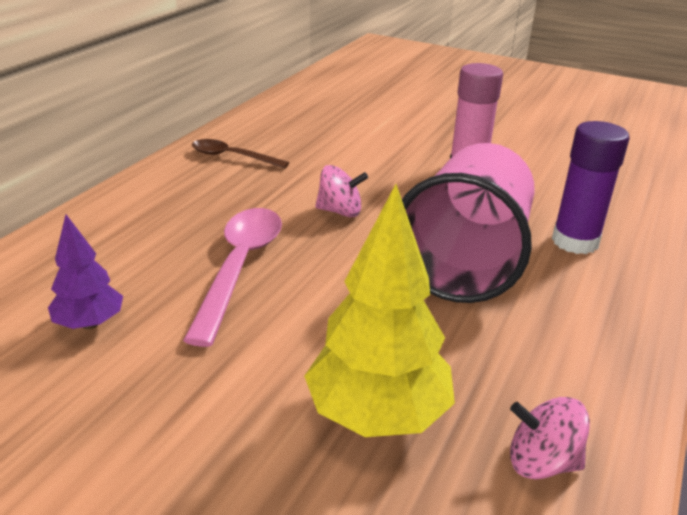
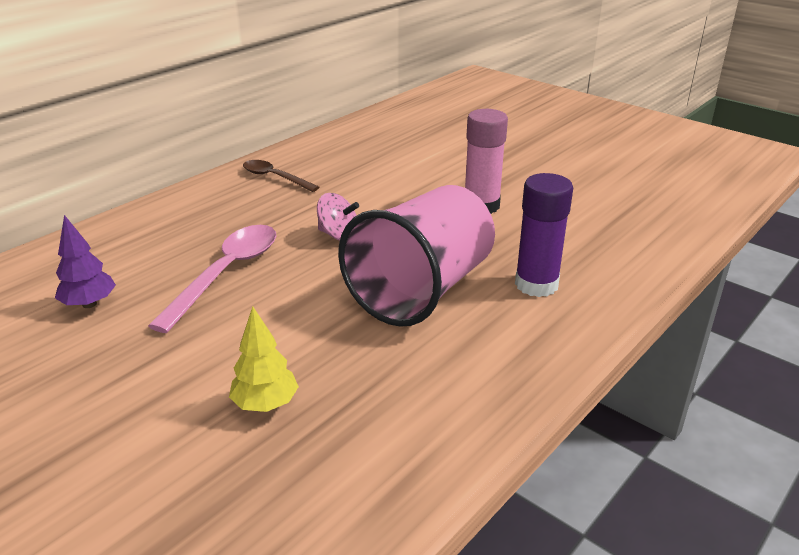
camera: 15 degrees right, 0 degrees up
(377, 415) = (265, 404): yellow tree -> yellow tree, size x0.56
(541, 462) = (374, 461): pink spinning top -> none

